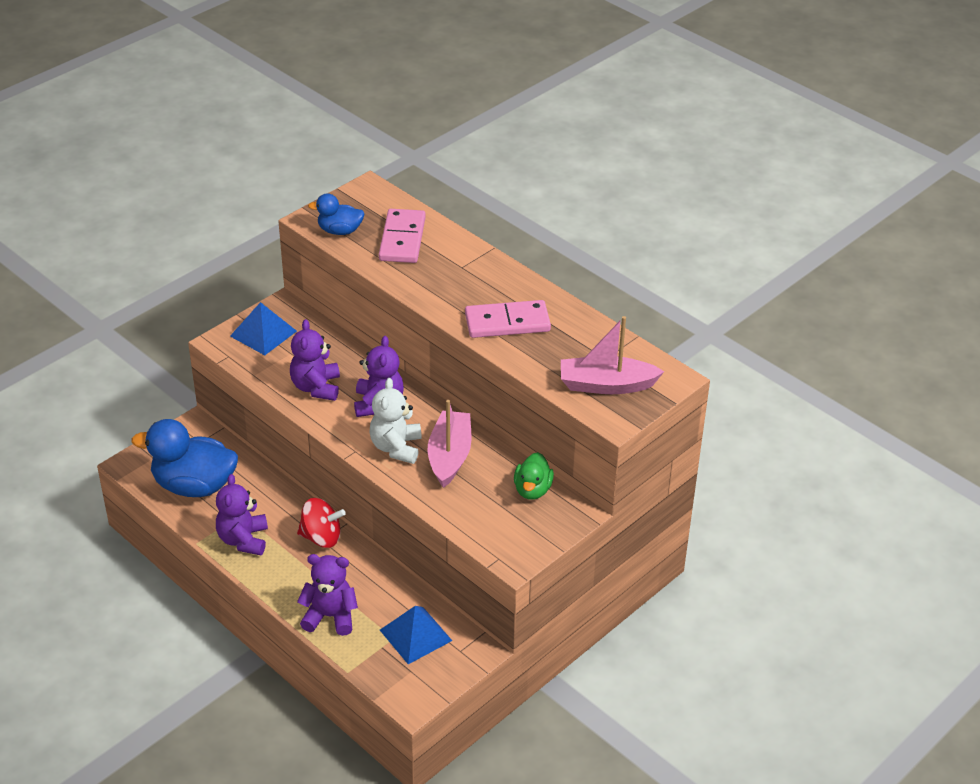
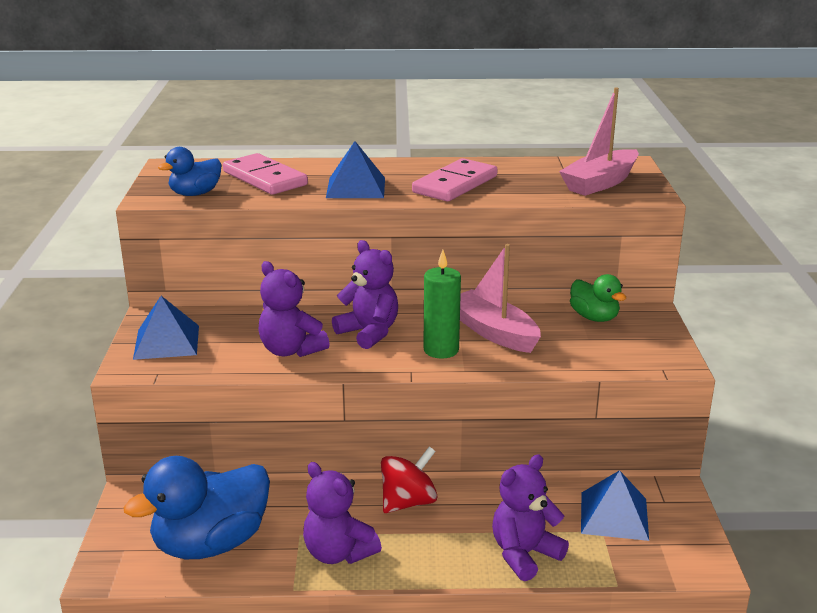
camera: 45 degrees left, 15 degrees down
(396, 447) = (441, 350): white teddy bear -> green candle
(441, 285) = (356, 187): none -> blue pyramid

